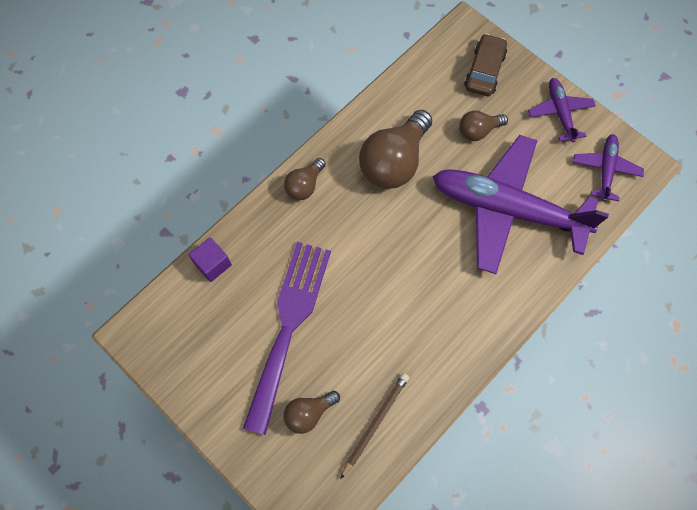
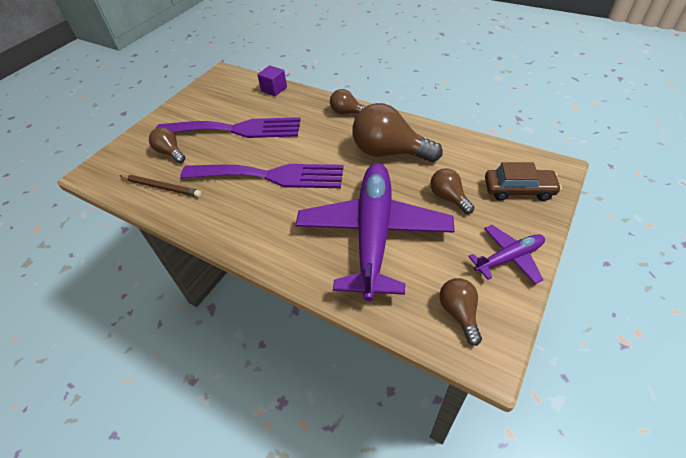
camera: 80 degrees right, 20 degrees down
(394, 293) = (270, 176): none -> purple fork
(605, 170) = (459, 313): purple plane -> brown light bulb

